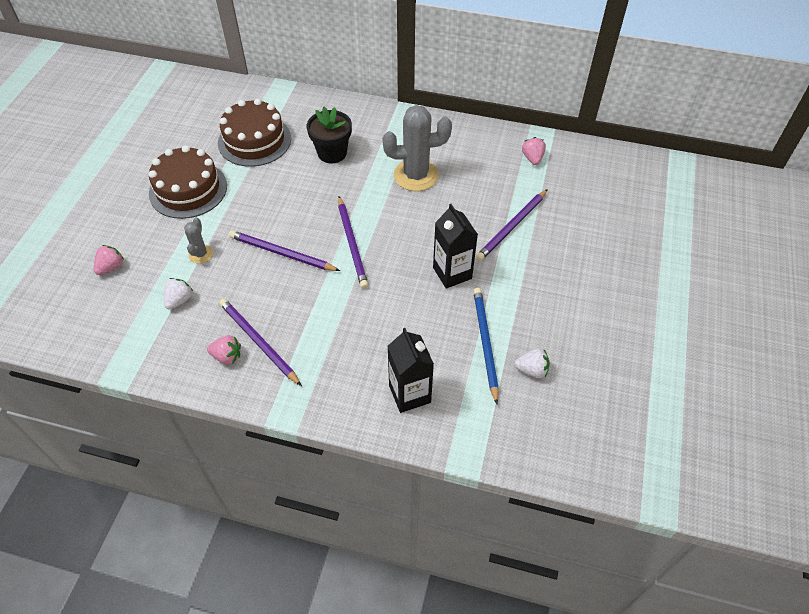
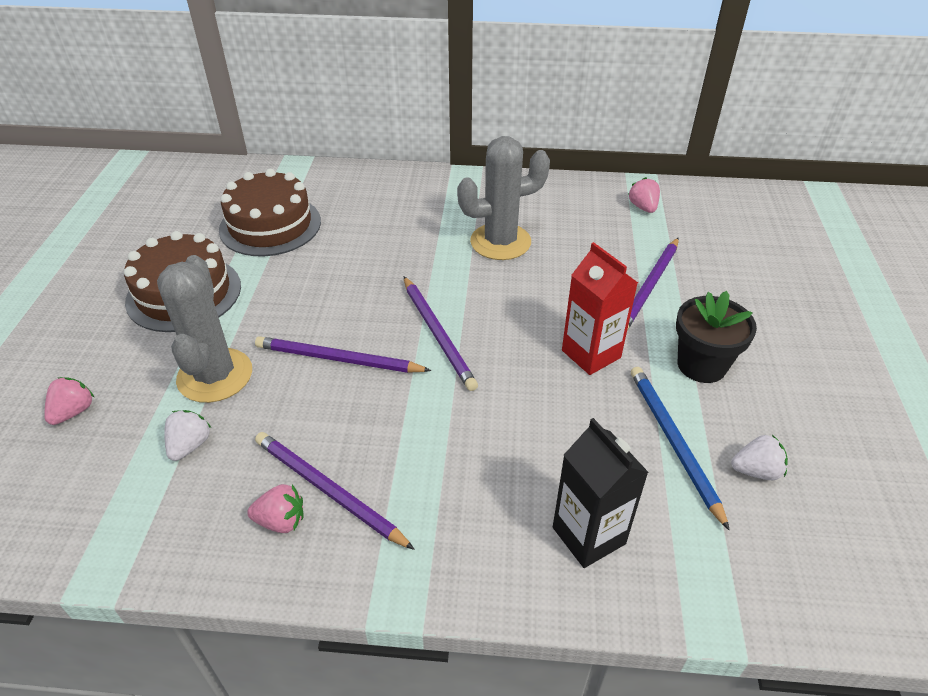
camera: 10 degrees left, 10 degrees down
(200, 254) = (215, 375): grey cactus -> grey cactus, size x2.03
(332, 153) = (380, 228): black flower pot -> black flower pot (701, 365)
(452, 273) = (591, 354): black carton -> red carton

